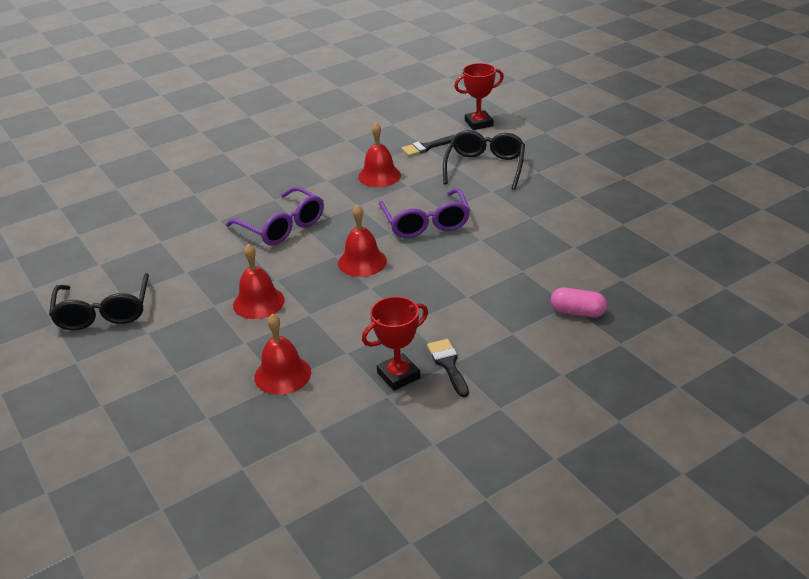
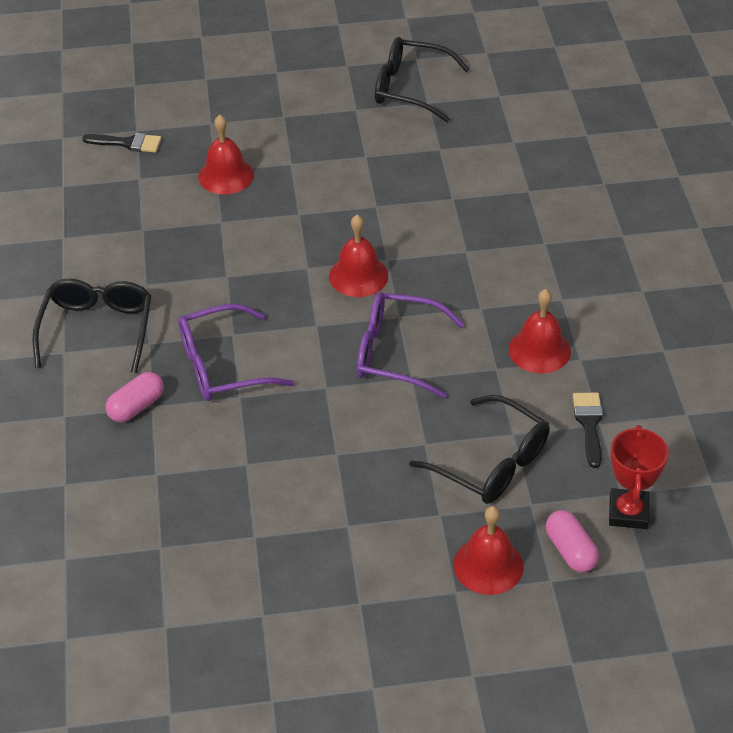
camera: 115 degrees right, 10 degrees up
(258, 302) = (346, 185): red bell -> red bell (488, 565)
(282, 226) = (477, 235): purple glasses -> purple glasses (221, 366)
(398, 375) = (161, 244): red trophy -> none
(448, 364) = (146, 281): black brush -> black brush (128, 143)
(520, 131) = (570, 550): none -> pink capsule
(523, 367) = (97, 329): none -> black glasses

